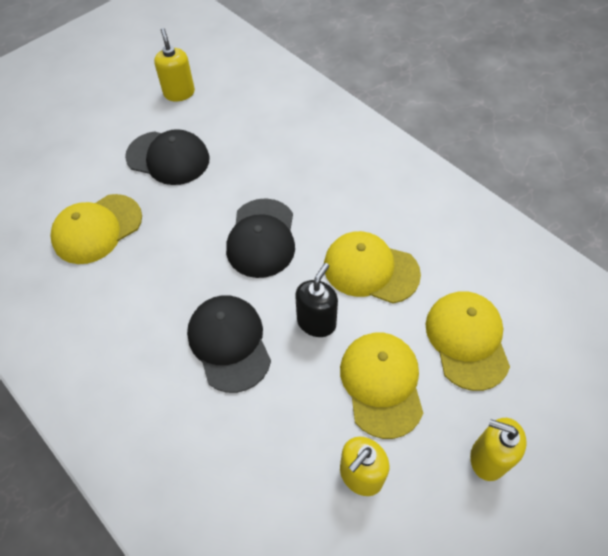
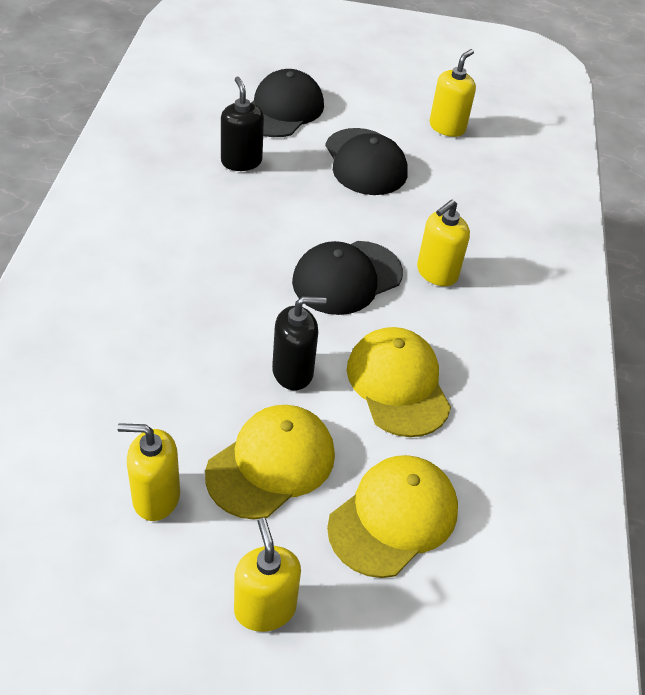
camera: 45 degrees right, 10 degrees down
(97, 229) = (241, 161): yellow cap -> black soap dispenser
(229, 343) = (210, 317): black cap -> black cap (282, 110)
(298, 187) = (436, 273): none -> yellow soap dispenser

